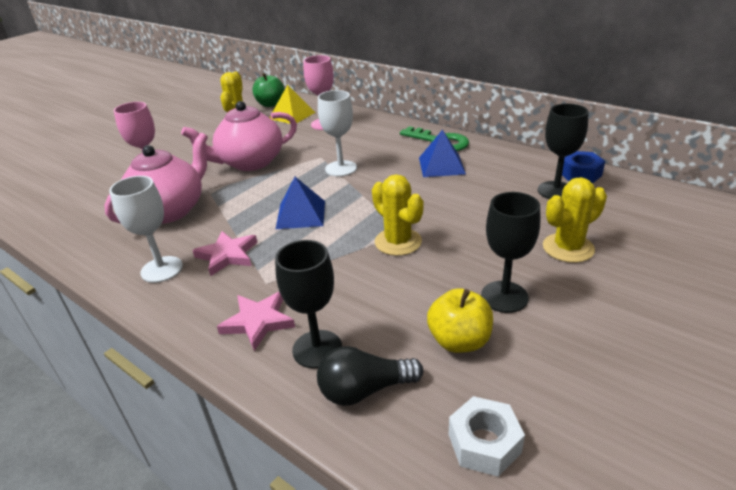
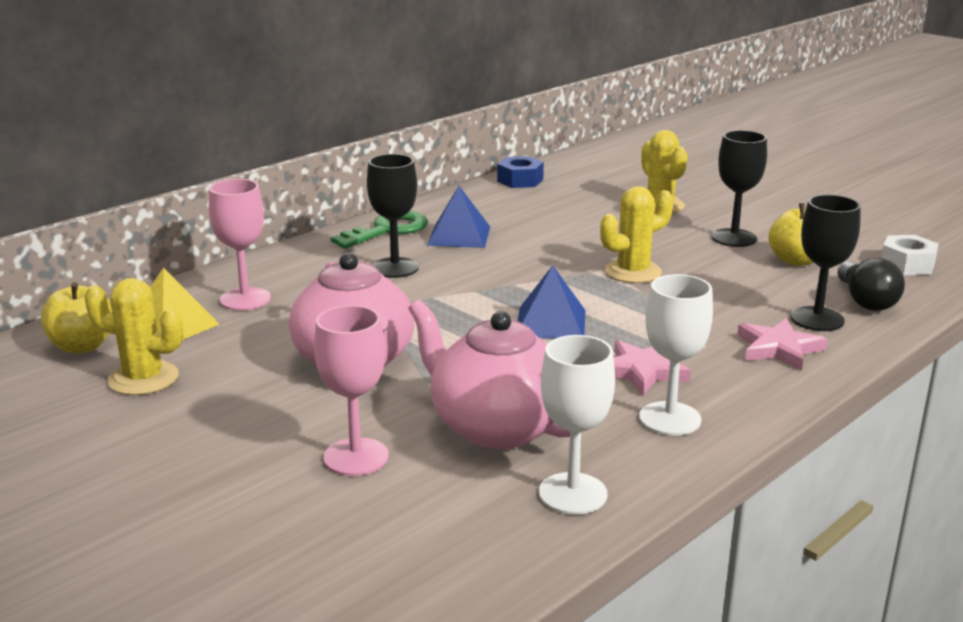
camera: 85 degrees left, 10 degrees down
(270, 104) = (82, 346): green apple -> yellow apple
(341, 168) = (427, 293): white goblet -> white goblet (573, 493)
(556, 191) = (551, 194): black goblet -> black goblet (395, 268)

